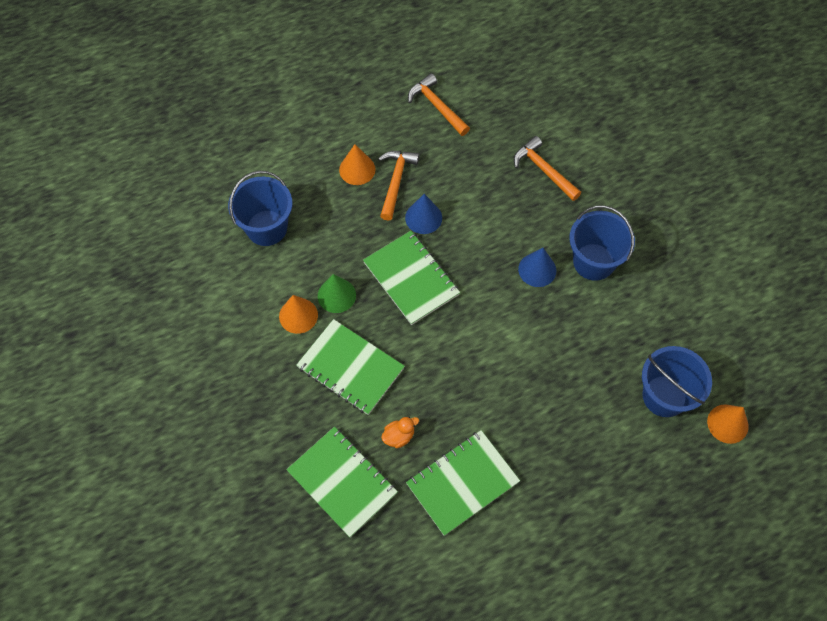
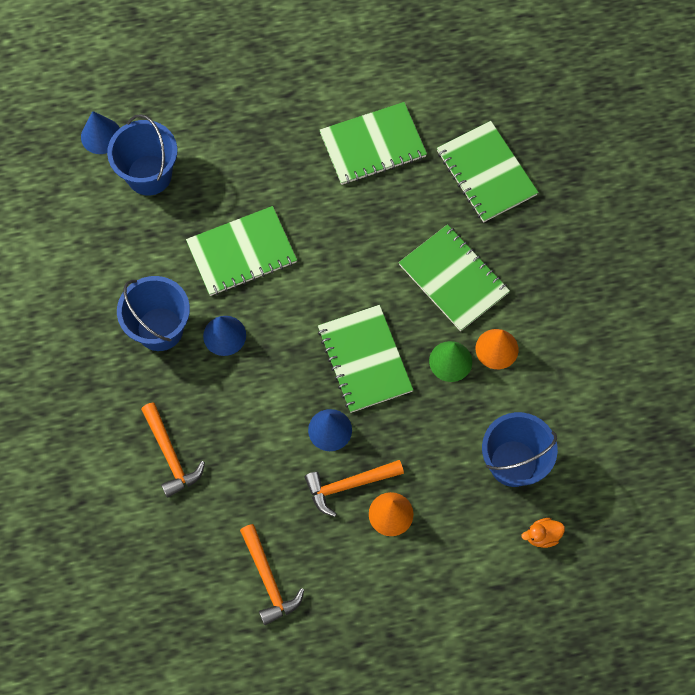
camera: 165 degrees left, 5 degrees up
(396, 182) = (349, 485): orange hammer -> orange hammer turned 45 degrees clockwise
(399, 436) = (421, 201): orange duck -> orange duck (542, 536)
(549, 344) = (242, 252): none -> green notebook
(727, 423) = (101, 136): orange cone -> blue cone

